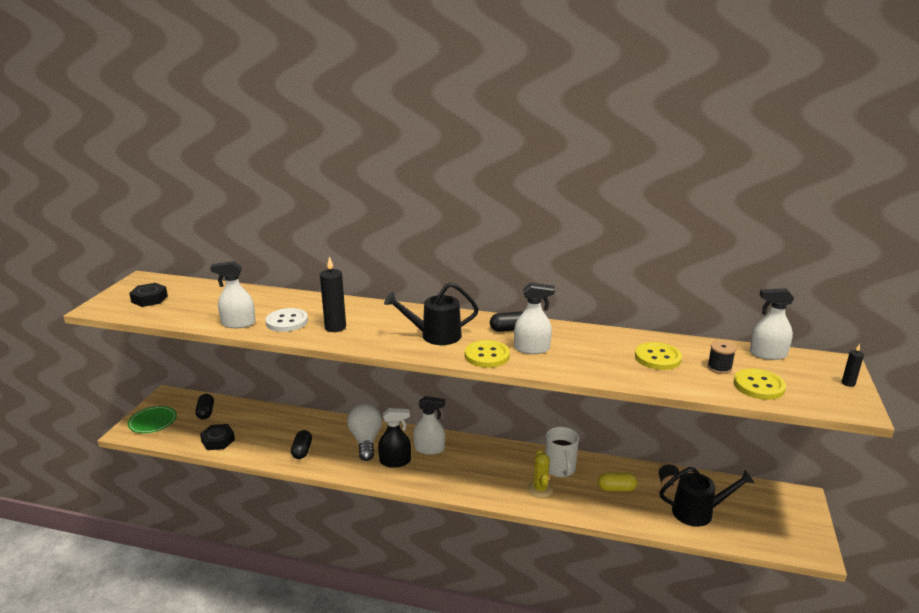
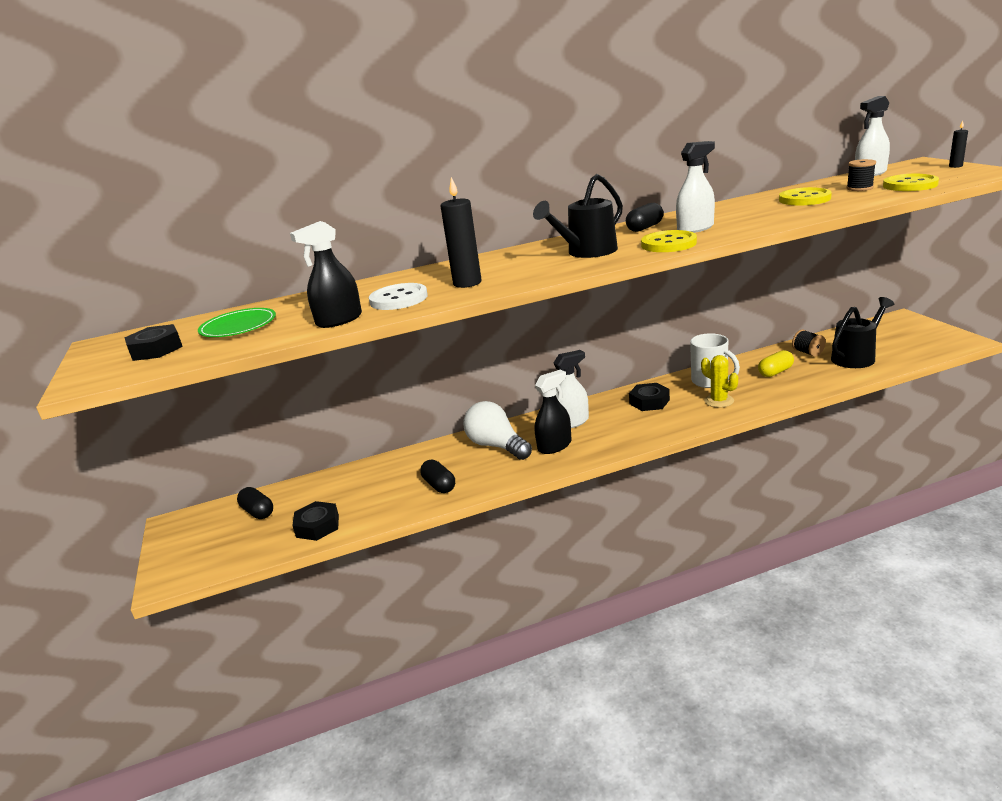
camera: 30 degrees left, 0 degrees up
(153, 421) = (192, 553): green plate -> green plate (238, 326)
(238, 323) = (339, 320): white spray bottle -> black spray bottle
(496, 462) = (649, 402): none -> black nut

